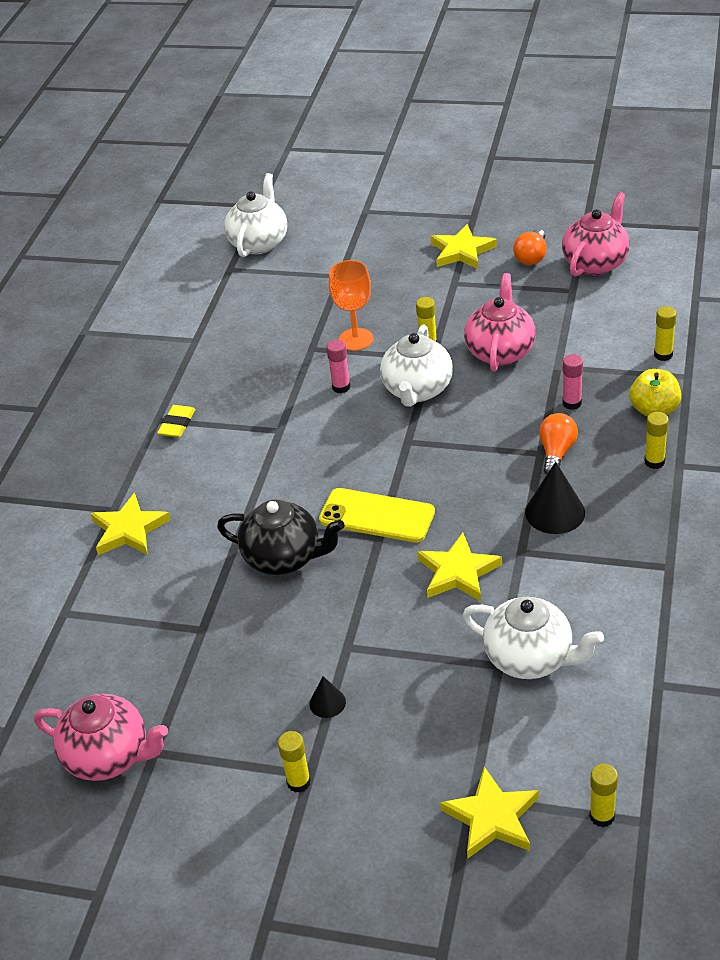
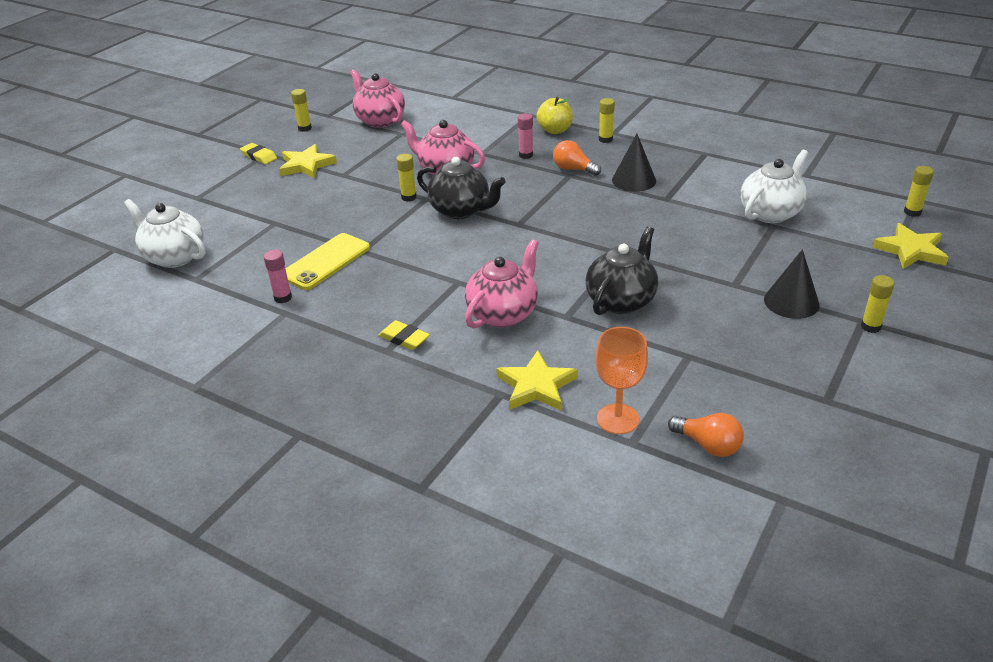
camera: 75 degrees left, 5 degrees down
(109, 756) = (828, 429): pink teapot -> pink teapot (503, 314)
(327, 703) = (791, 302): black cone -> black cone, size x1.81
(341, 387) = (427, 243): pink glue stick -> pink glue stick (283, 298)
(356, 339) = (371, 228): orange goblet -> orange goblet (617, 419)
(377, 516) = (596, 250): yellow phone -> yellow phone (326, 262)
(417, 390) = (461, 210): white teapot -> black teapot
(458, 572) = (675, 226): yellow star -> none
(464, 214) = (259, 156): none -> yellow eraser
(532, 257) = (346, 140): orange light bulb -> orange light bulb (708, 445)
(663, 355) = (501, 117): yellow glue stick -> yellow glue stick (305, 128)

